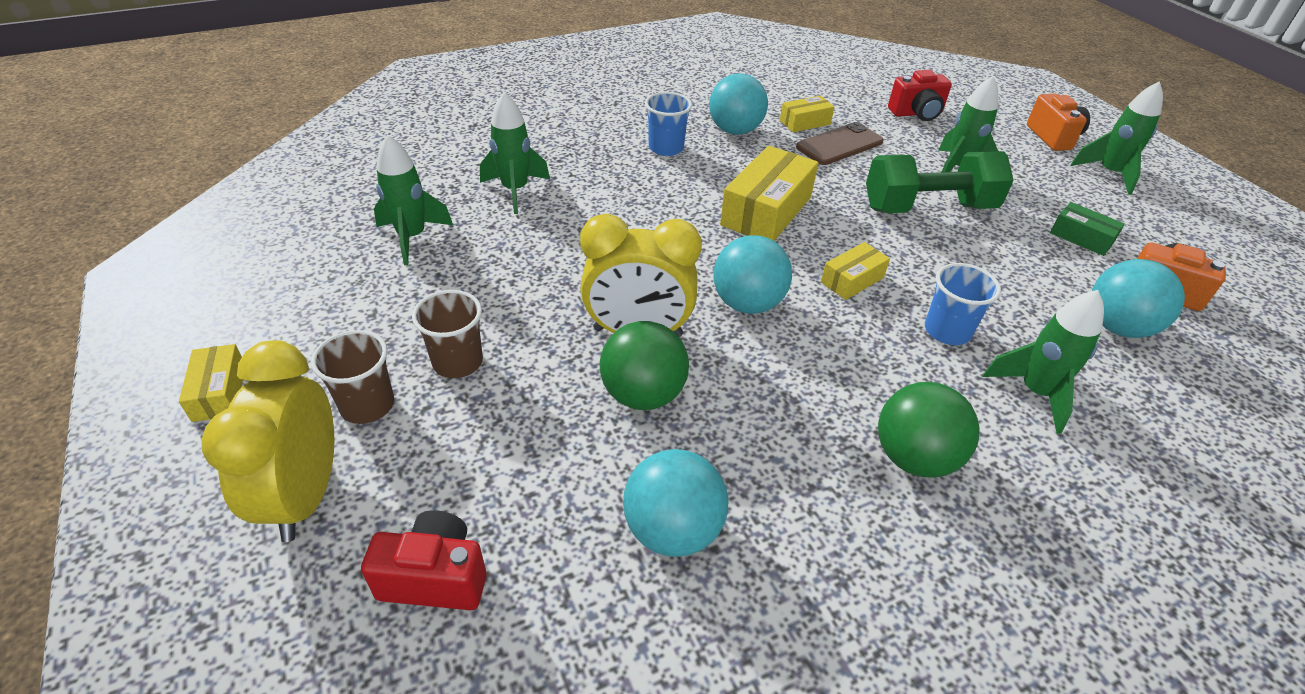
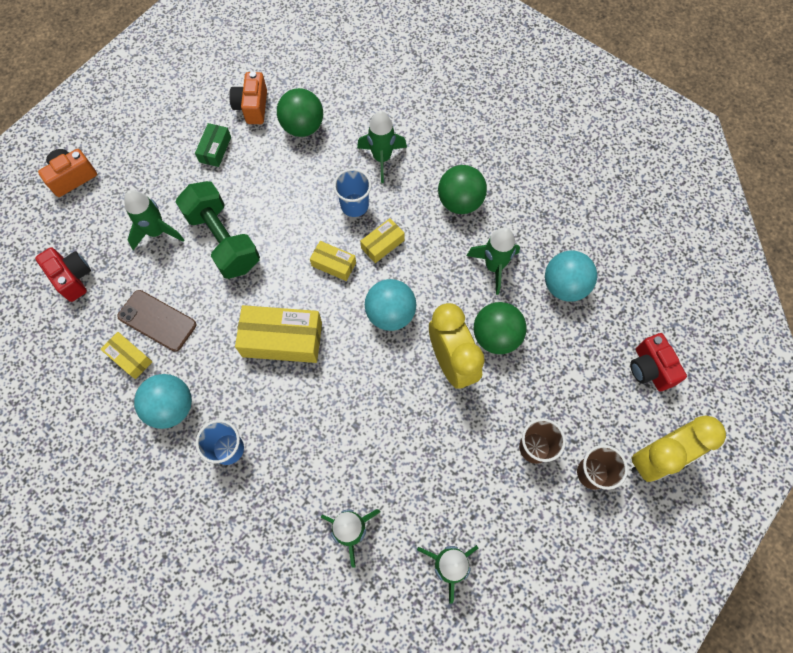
camera: 115 degrees left, 25 degrees up
(219, 392) = (638, 565): yellow box -> yellow box (382, 244)
(1109, 174) = (117, 139): green rocket -> green rocket (494, 267)
(1117, 327) = (303, 127): turquoise ball -> green ball

